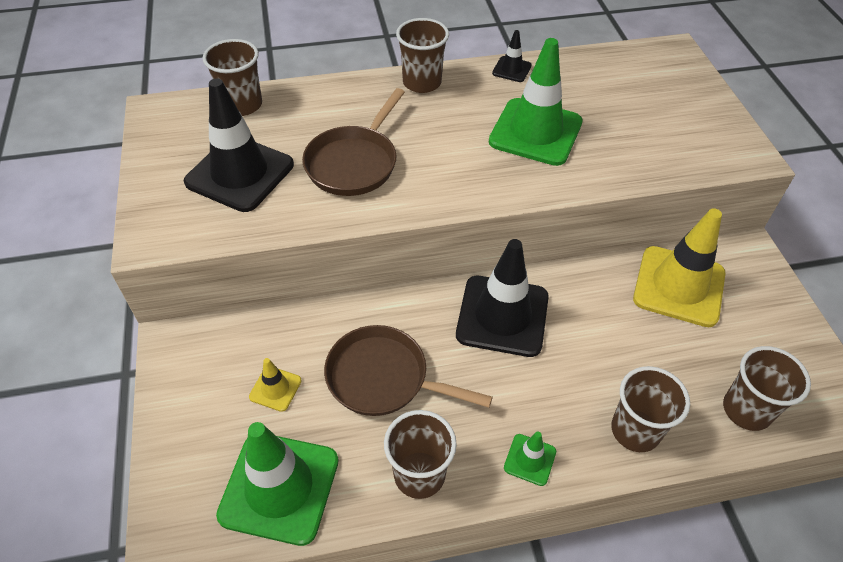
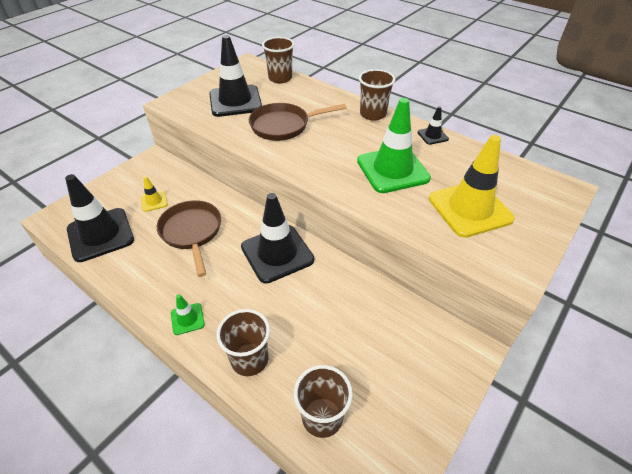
camera: 50 degrees right, 5 degrees down
(279, 487) = (100, 234): green traffic cone -> black traffic cone
(419, 474) = (143, 278): brown cup -> none
(679, 286) = (391, 324): yellow traffic cone -> yellow traffic cone (469, 209)

